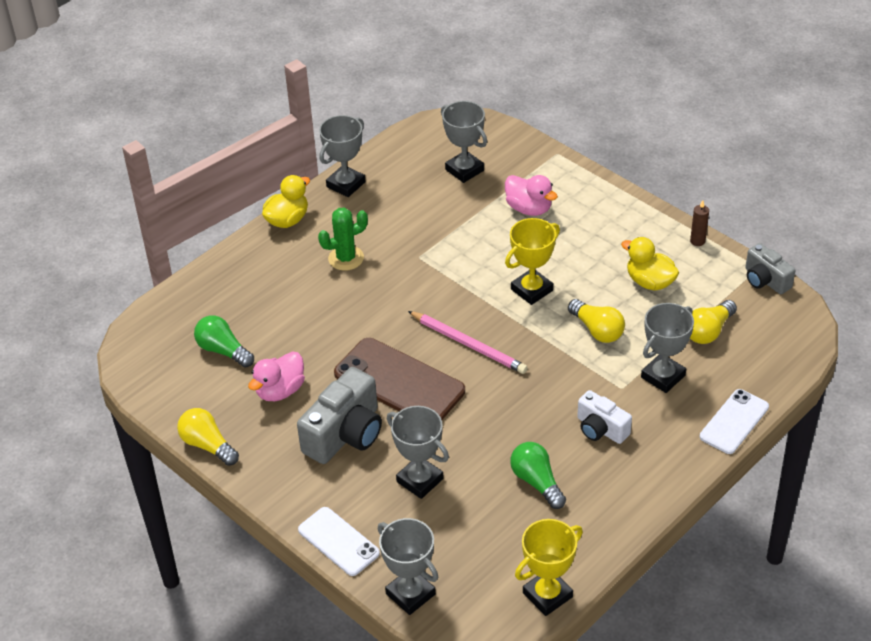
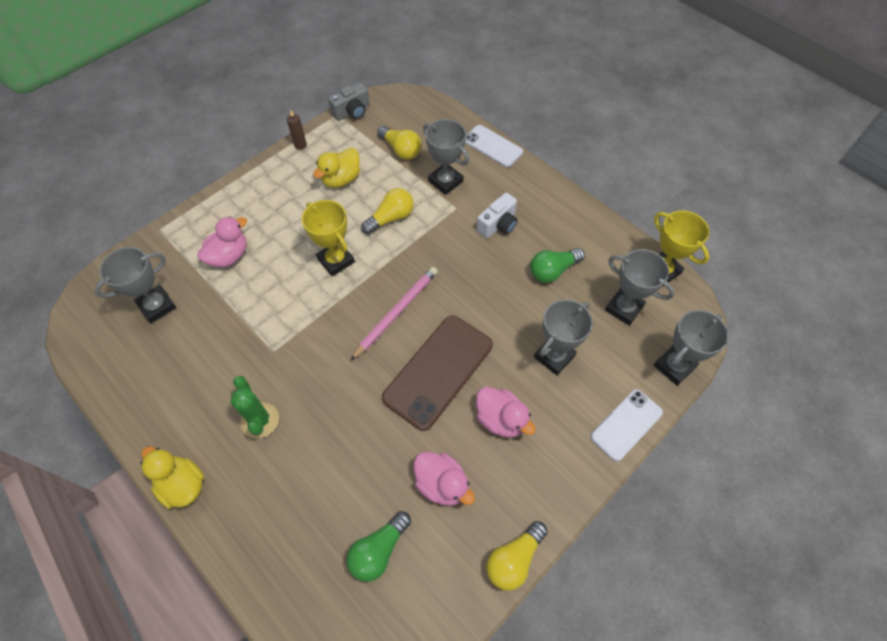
camera: 90 degrees left, 15 degrees up
(345, 434) = (501, 419): grey camera -> pink duck
(346, 184) = (142, 421): grey trophy -> grey trophy (624, 308)

